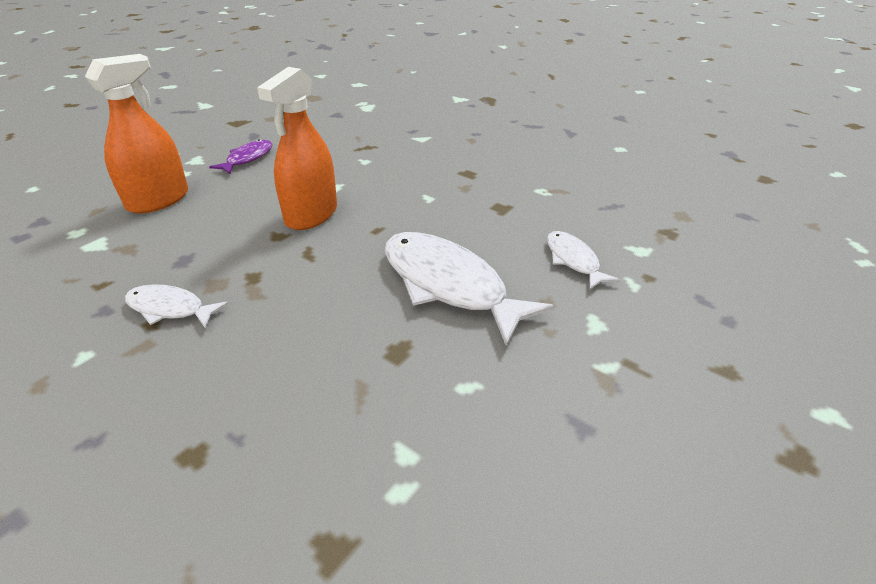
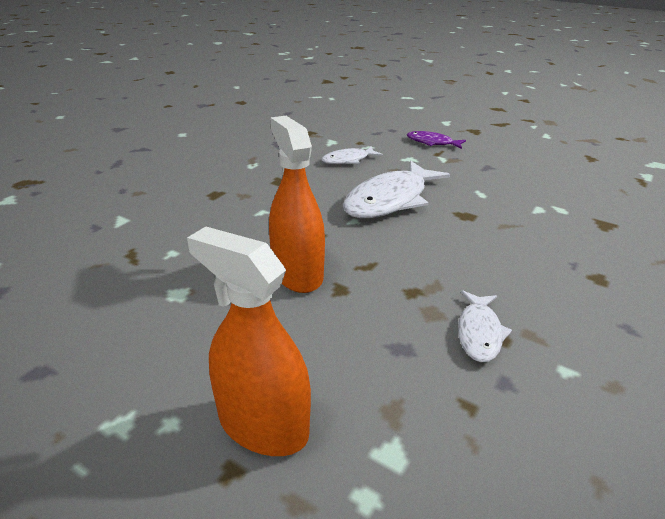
camera: 95 degrees left, 5 degrees down
(247, 158) = (134, 357): purple fish -> purple fish (432, 142)
(311, 215) = (297, 273): orange spray bottle -> orange spray bottle turned 135 degrees counterclockwise

